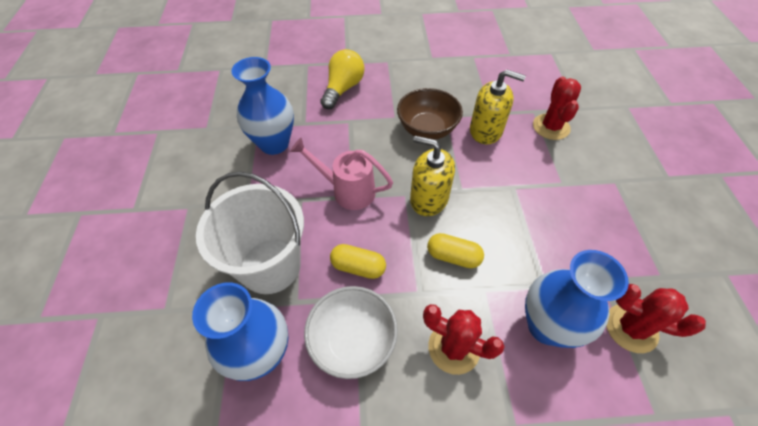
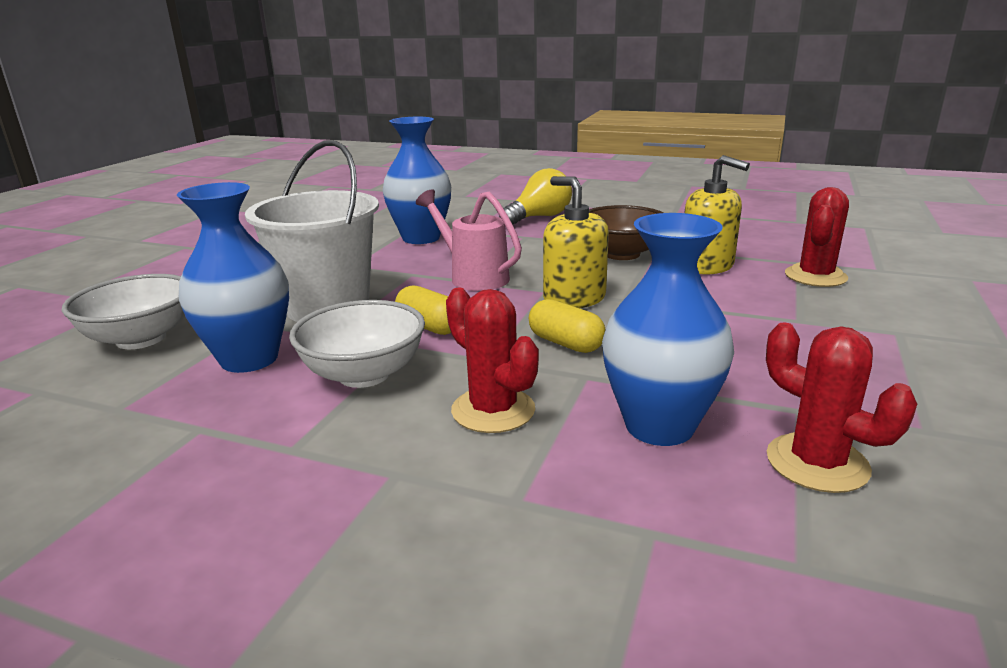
camera: 25 degrees right, 30 degrees down
(156, 361) = (141, 338): none -> white bowl

